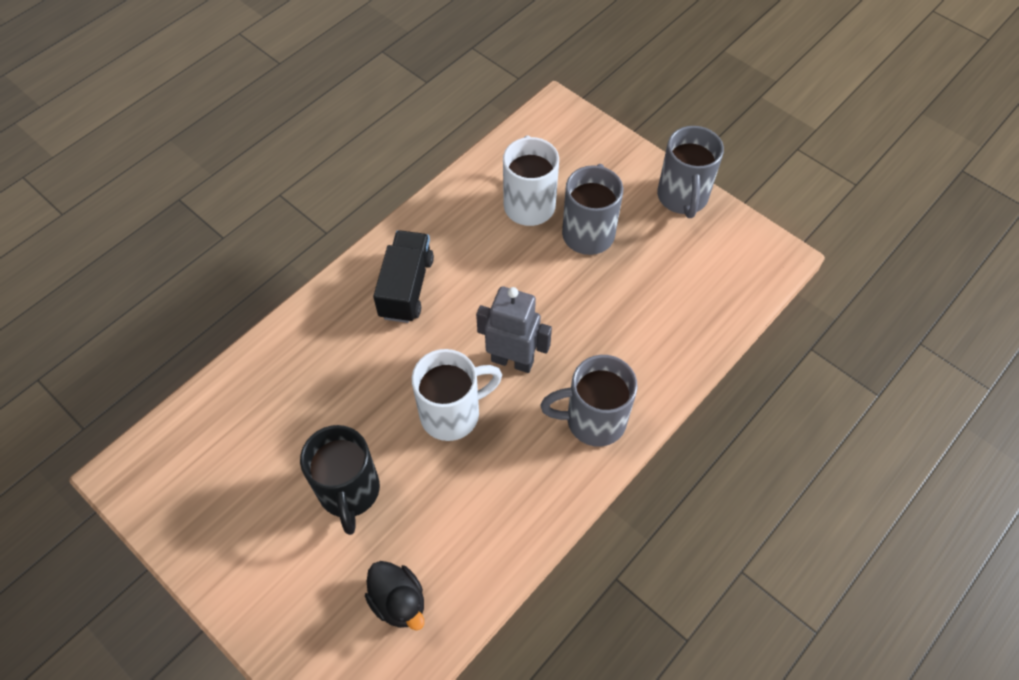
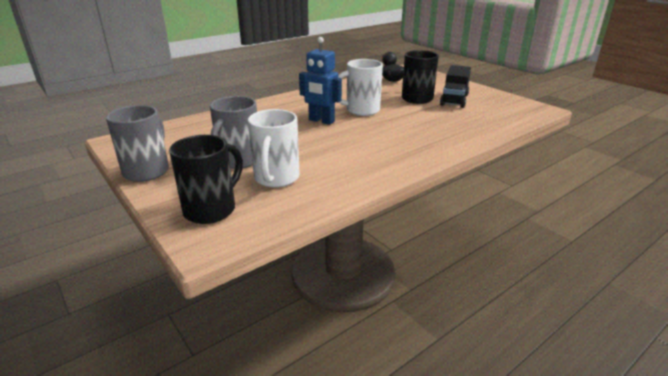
camera: 170 degrees left, 30 degrees down
(406, 287) = (385, 149): black truck -> black truck (454, 100)
(512, 360) = (321, 121): grey robot -> blue robot
(573, 148) = (211, 209): none -> black mug
(593, 420) = (285, 104): grey mug -> none

